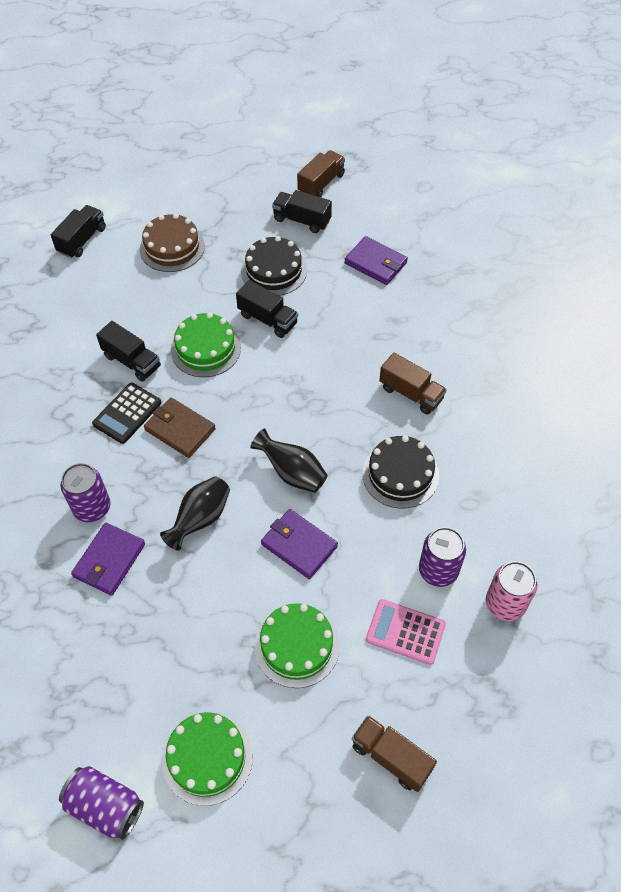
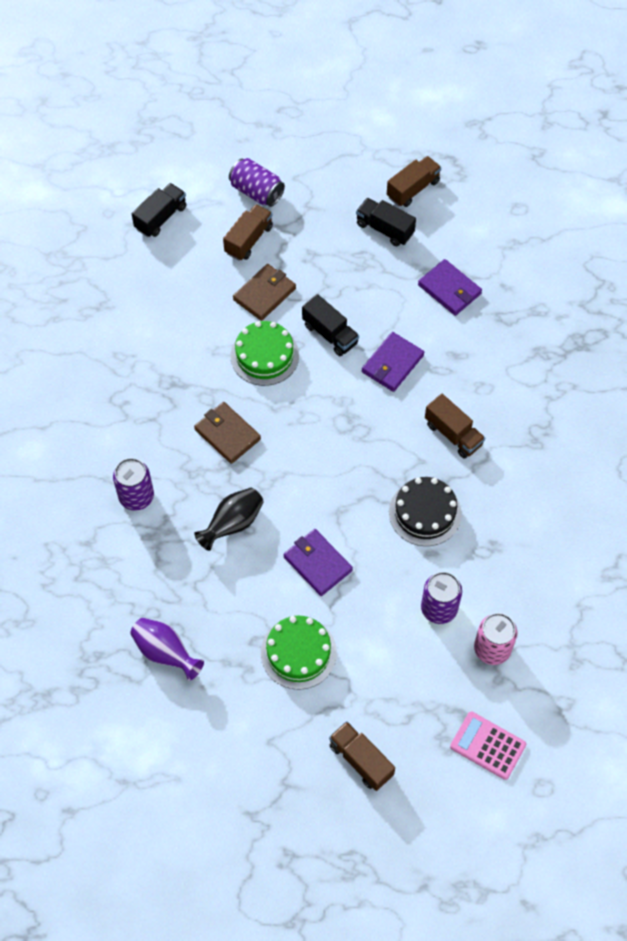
camera: 10 degrees right, 5 degrees up
(105, 806) = (115, 755): purple can -> purple can (256, 192)
(109, 560) = (145, 548): purple wallet -> purple wallet (392, 364)
(127, 413) = (180, 410): black calculator -> none
(132, 361) = (192, 357): black truck -> none
(147, 672) = (165, 653): none -> purple vase
(172, 247) = (249, 240): brown cake -> brown truck
(196, 293) = (264, 294): none -> brown wallet
(207, 757) = (205, 732): green cake -> none
(274, 270) = (346, 282): black cake -> none
(292, 473) = (324, 494): black vase -> none
(405, 632) = (397, 658): pink calculator -> pink calculator (487, 745)

